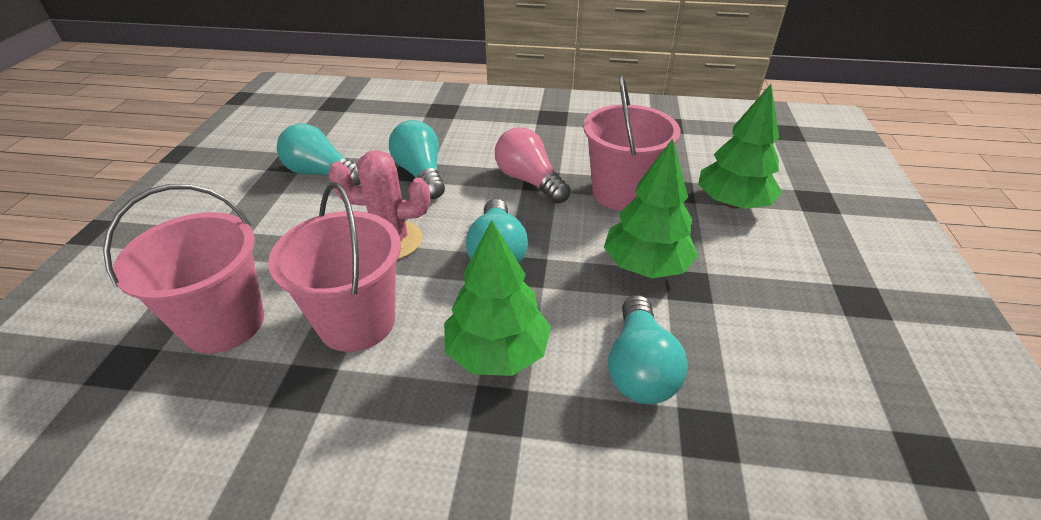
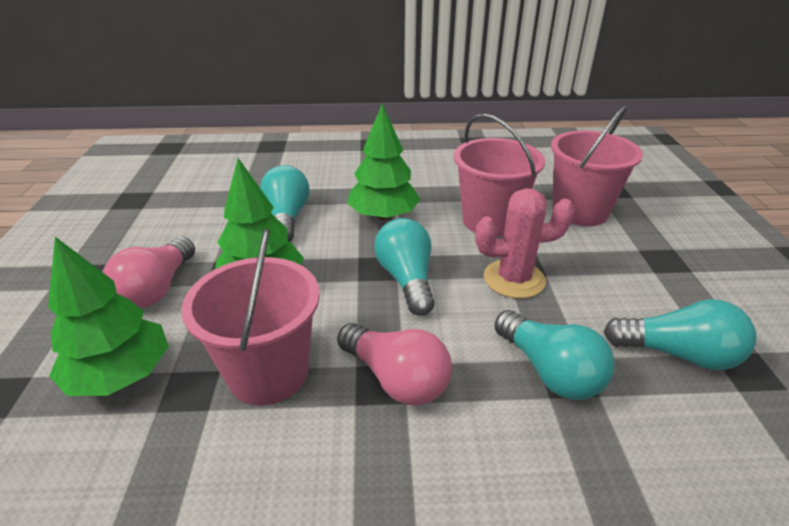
camera: 170 degrees right, 5 degrees down
(756, 272) = (157, 289): none -> pink light bulb

